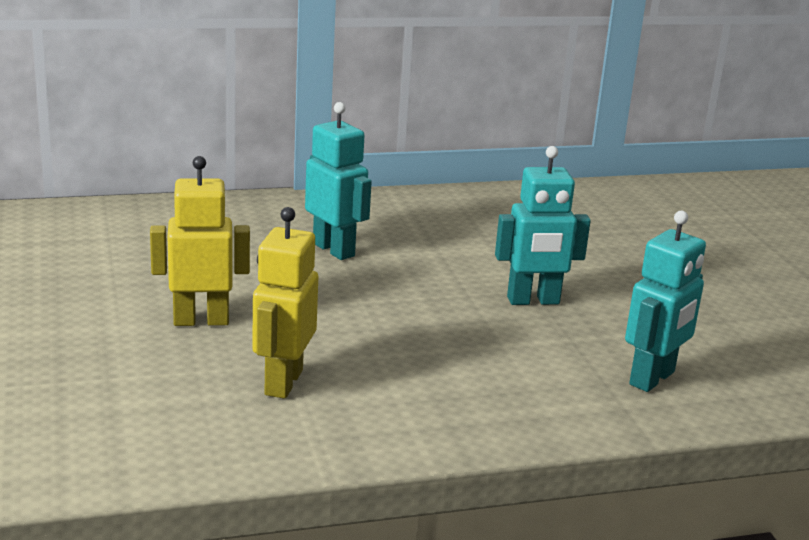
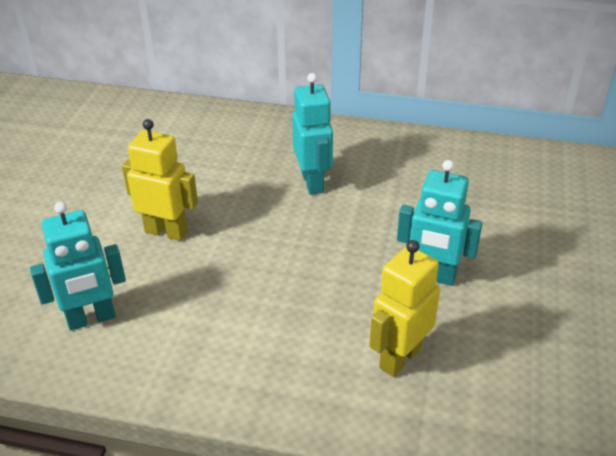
camera: 30 degrees right, 15 degrees up
(283, 382) = (176, 308): yellow robot -> yellow robot (399, 358)
(652, 379) = (471, 394): turquoise robot -> turquoise robot (91, 319)

